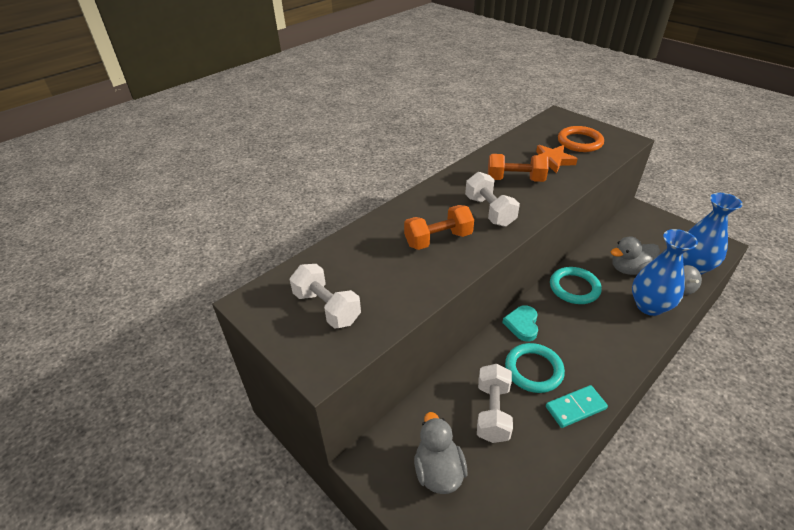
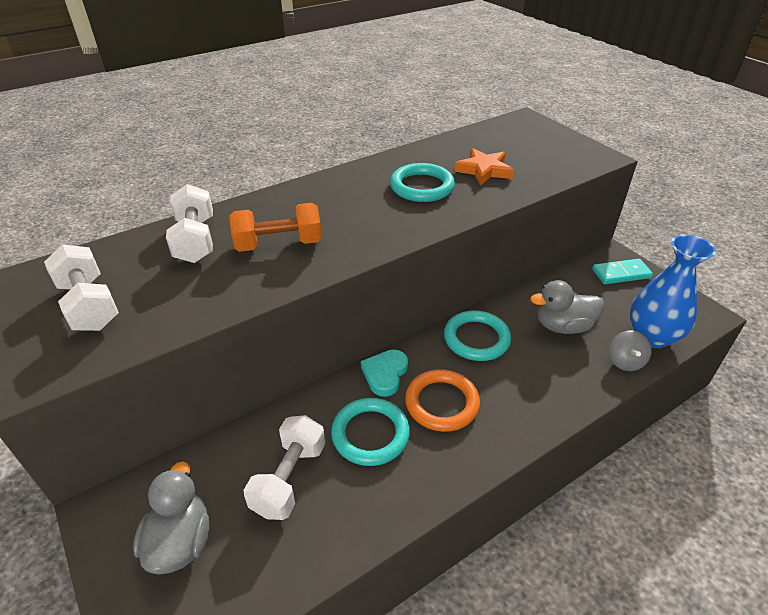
camera: 10 degrees right, 0 degrees up
(489, 211) = (365, 219): white dumbbell -> white dumbbell (196, 240)
(515, 180) = (422, 187): orange dumbbell -> turquoise ring
(575, 408) = (401, 494): turquoise domino -> turquoise domino (621, 274)
(579, 142) = (533, 152): orange ring -> orange ring (442, 403)
(649, 306) = (567, 378): blue vase -> none

